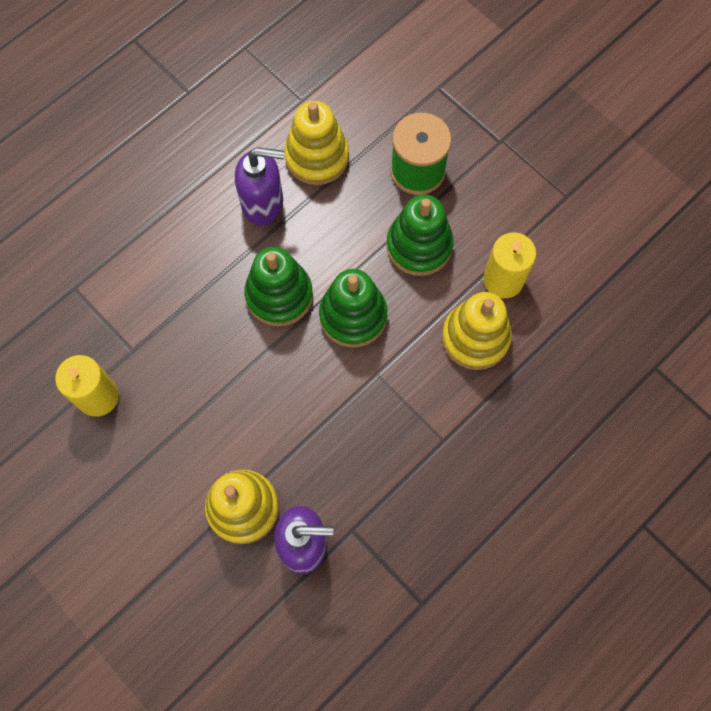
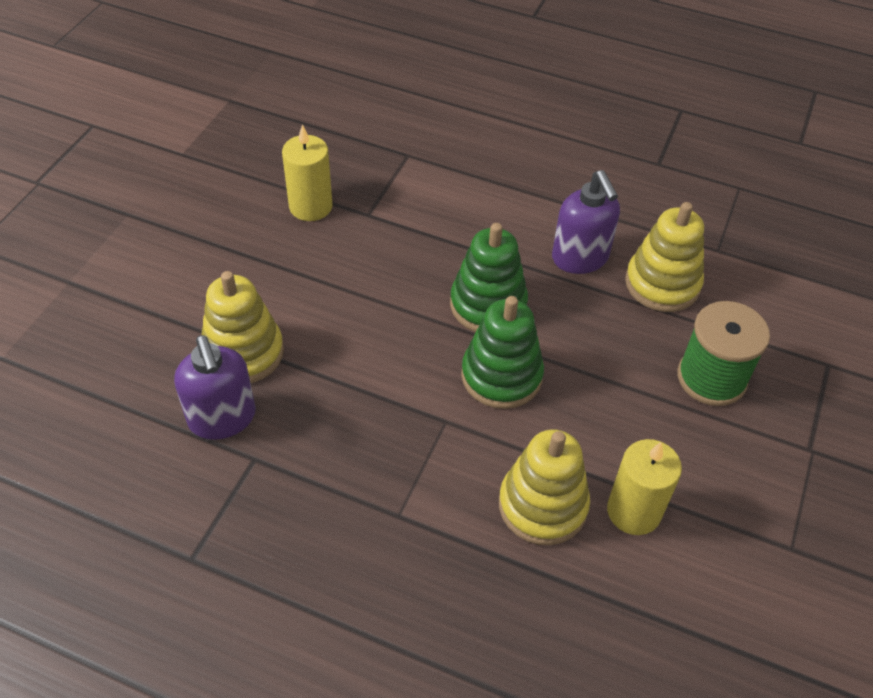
camera: 65 degrees right, 20 degrees down
(419, 246) = (621, 410): green stacking toy -> none

